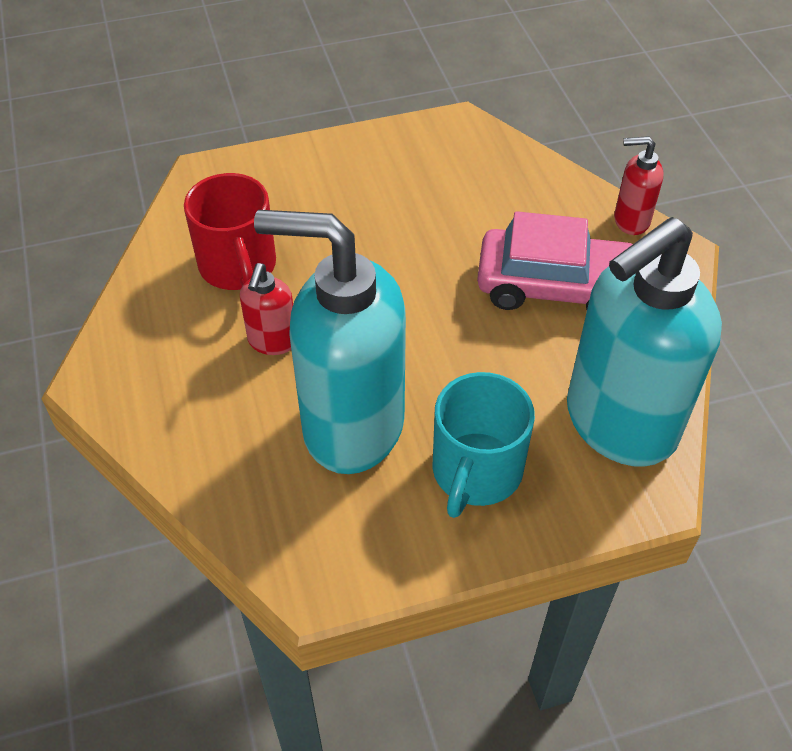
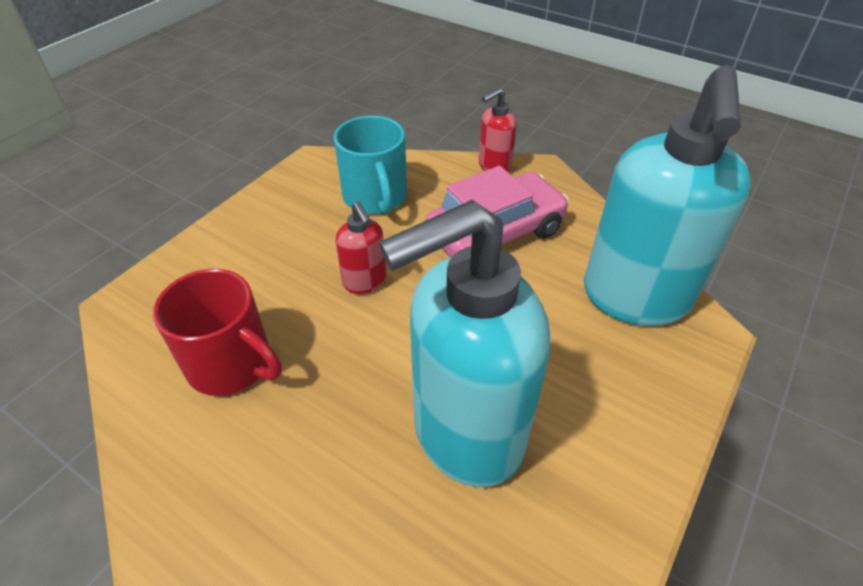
camera: 40 degrees left, 5 degrees down
(272, 342) = (326, 409): red soap dispenser -> red soap dispenser (365, 282)
(476, 472) = (592, 400): turquoise mug -> turquoise mug (375, 197)

